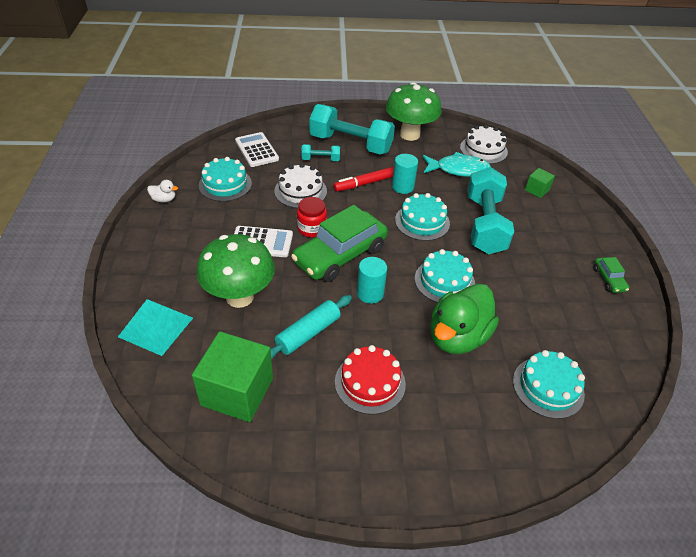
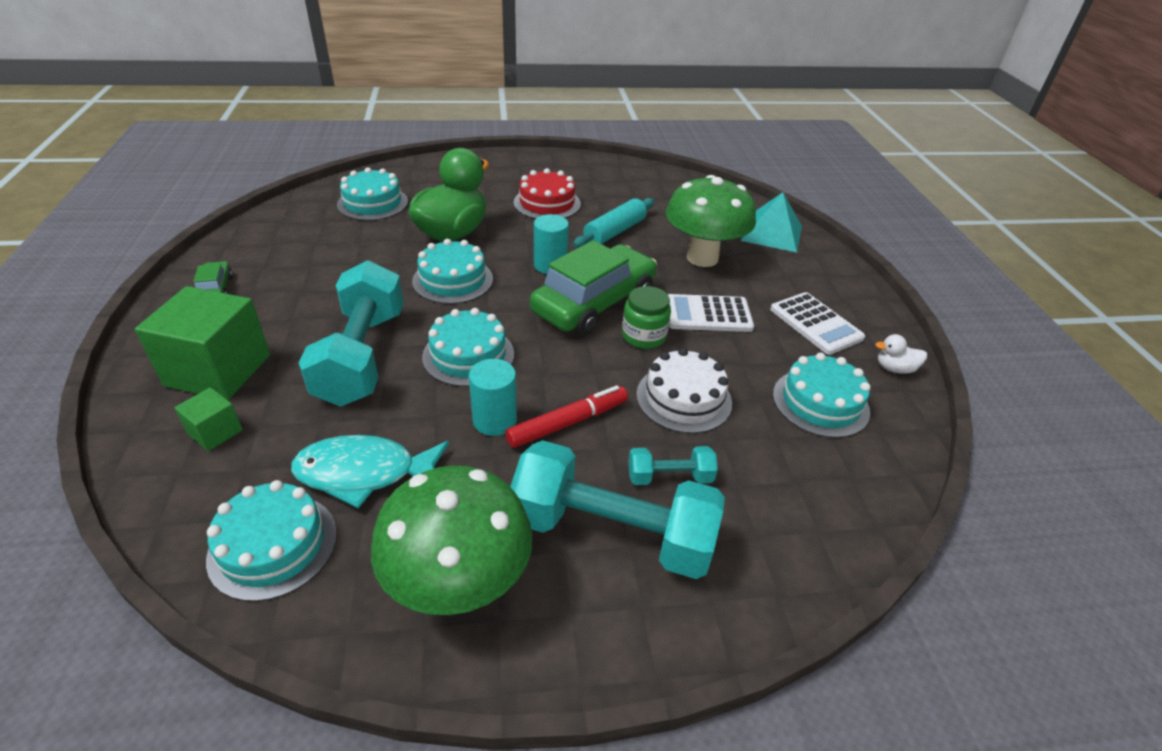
camera: 175 degrees right, 5 degrees down
(237, 391) = (665, 197): green cube -> green cube (218, 370)
(256, 150) = (815, 492): white calculator -> white calculator (815, 324)
(312, 228) = (643, 336): red jar -> green jar
(483, 150) = (273, 545): white cake -> turquoise cake

